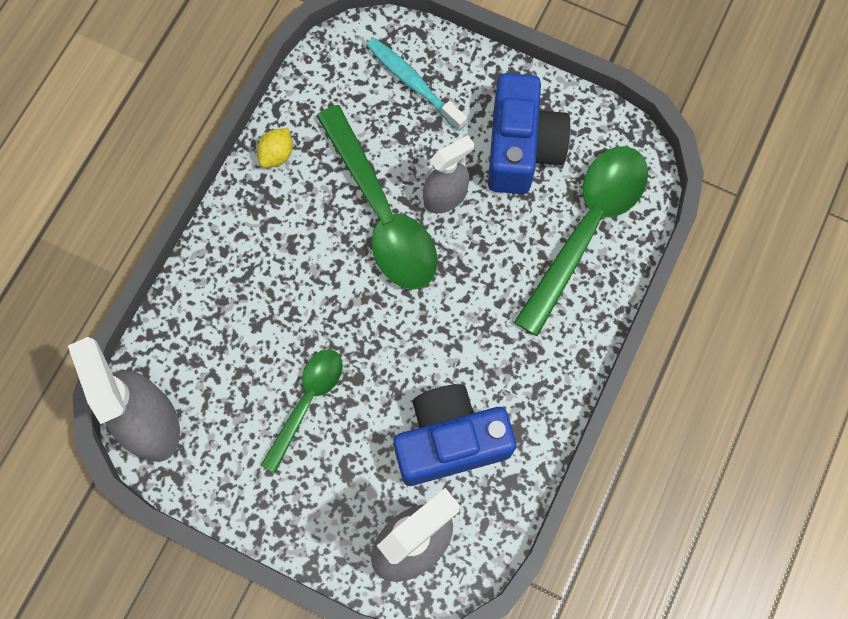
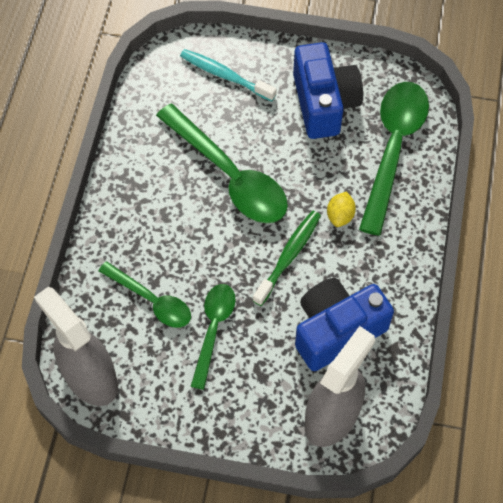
camera: 15 degrees left, 10 degrees down
(247, 347) = (152, 301): none -> green spoon
(277, 155) = (133, 152): yellow lemon -> yellow lemon (340, 216)
(421, 333) = (289, 256): none -> green toothbrush
(445, 197) = (276, 152): grey spray bottle -> none

